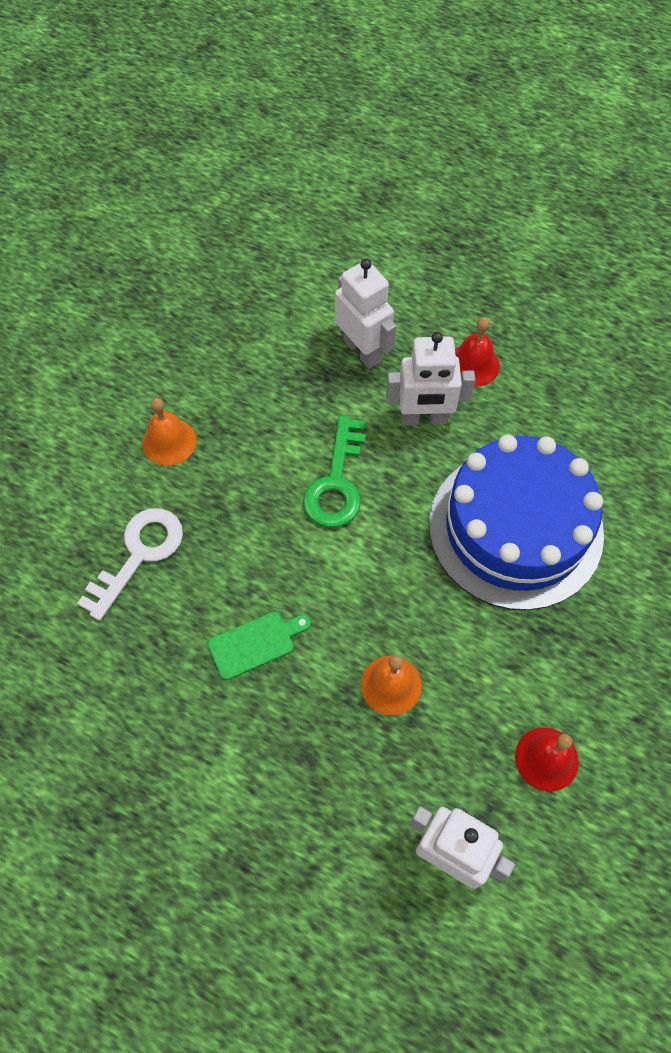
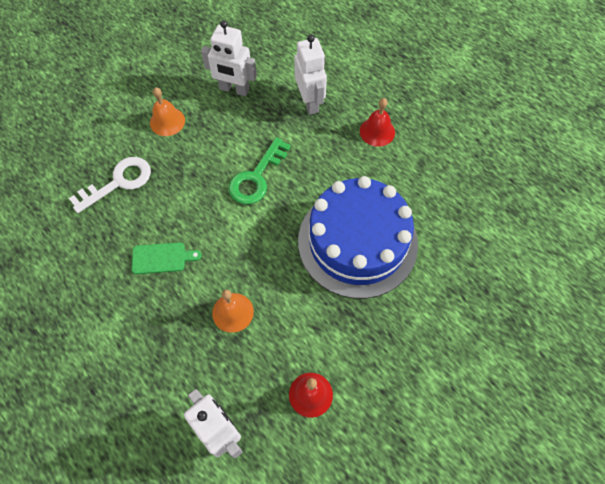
camera: 20 degrees right, 0 degrees up
(424, 419) = (329, 155): white robot -> white robot (234, 89)

